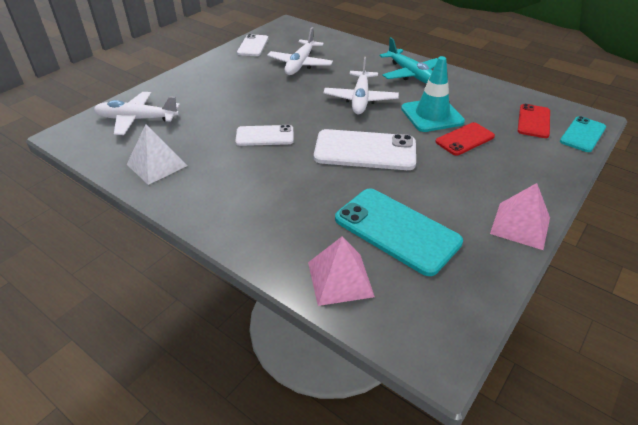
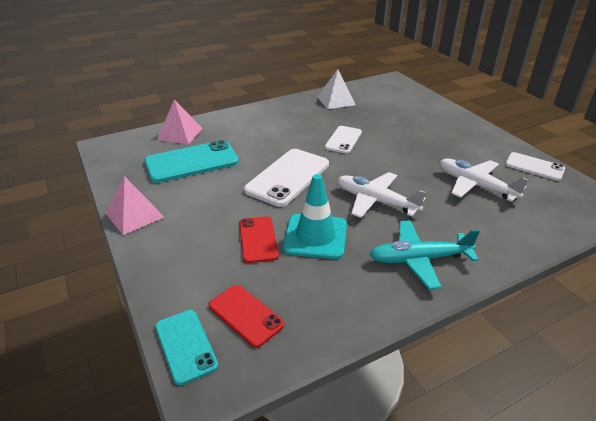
camera: 115 degrees right, 5 degrees down
(137, 119) = (399, 100): white plane -> none

